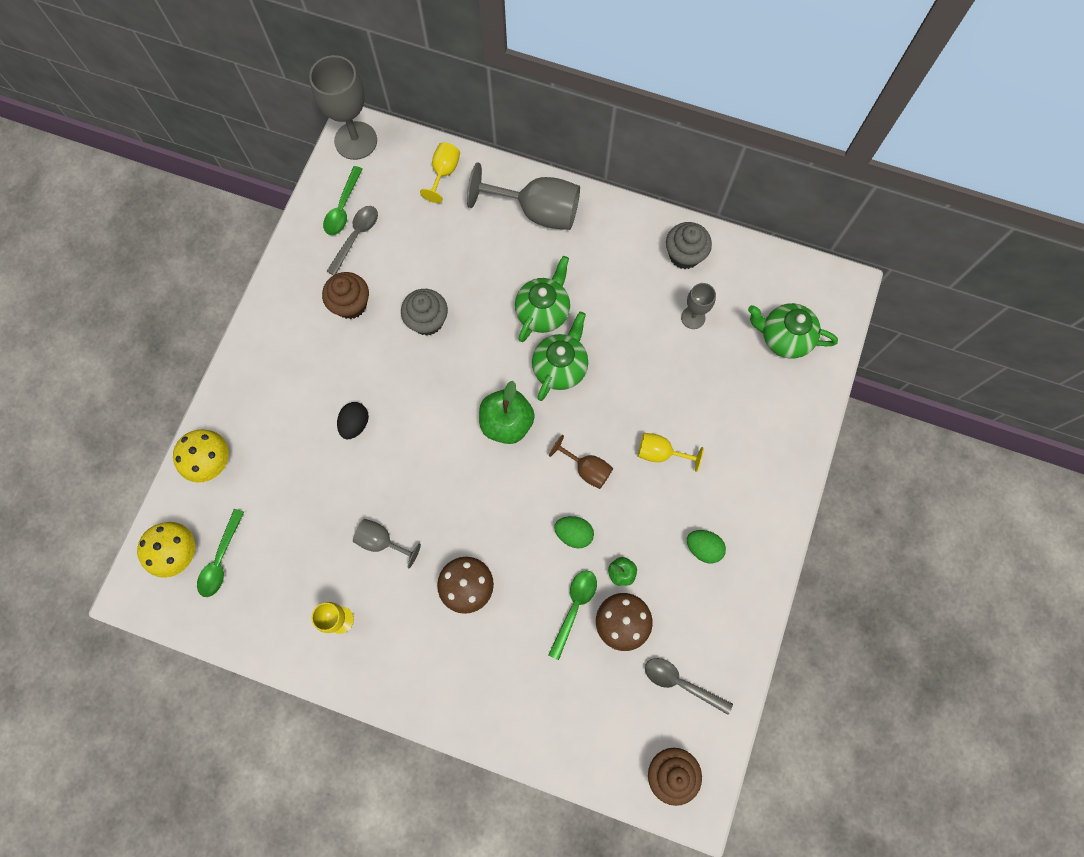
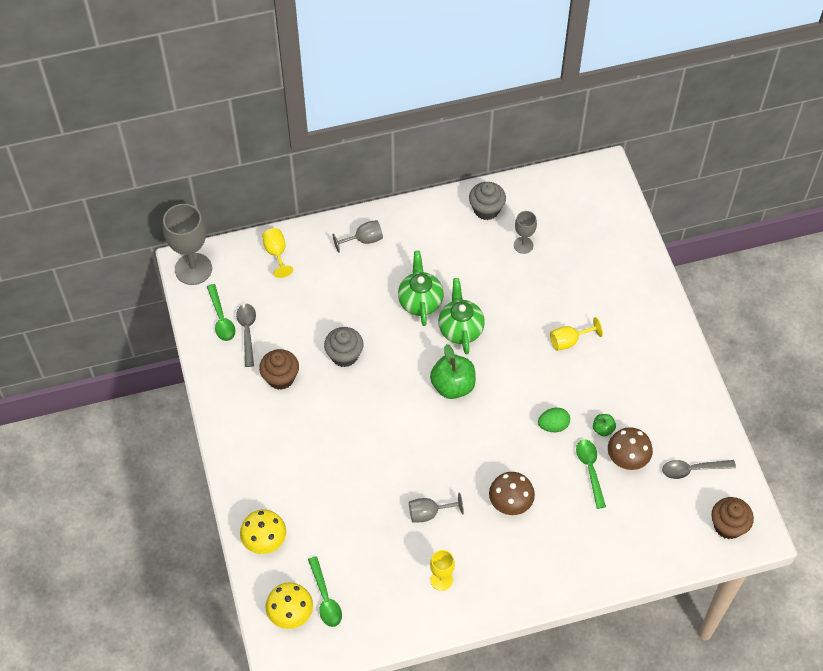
camera: 35 degrees left, 15 degrees down
(355, 424) = (348, 452): black egg -> none
(537, 211) = (363, 240): grey goblet -> grey goblet, size x0.54
(587, 469) = (529, 381): brown goblet -> none
(703, 548) = (642, 381): green egg -> none
(784, 338) = (591, 222): green teapot -> none

